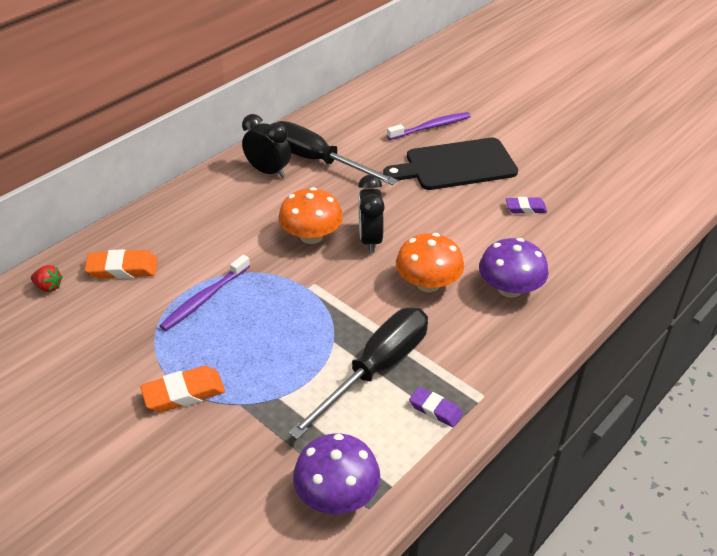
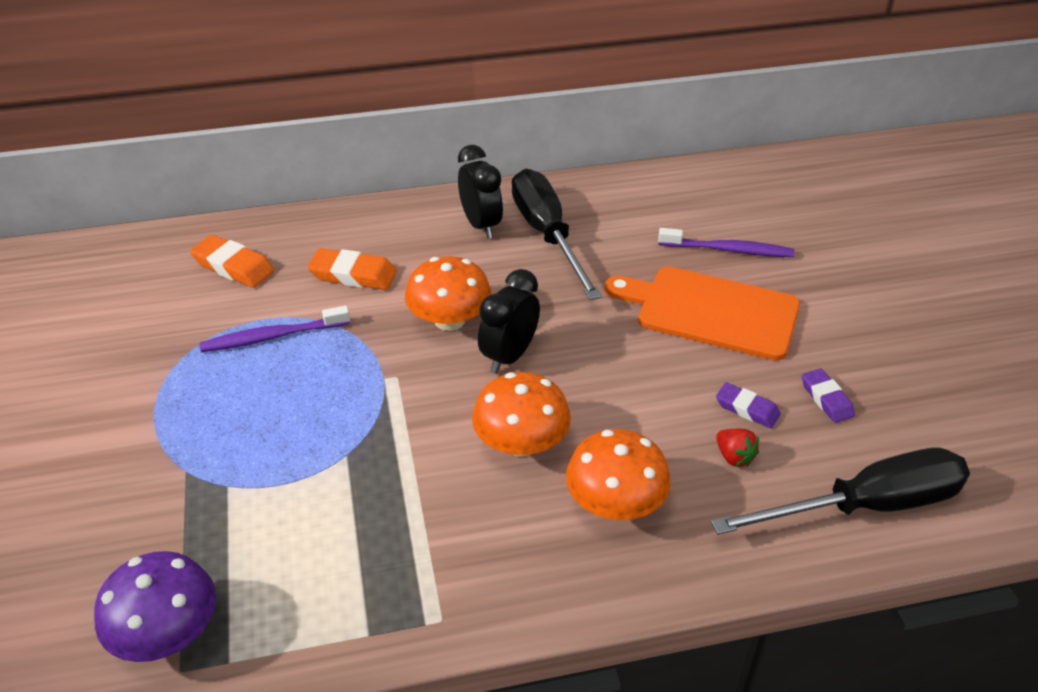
camera: 35 degrees right, 0 degrees up
(49, 287) = (154, 254): red strawberry -> red strawberry (734, 457)
(184, 393) = (150, 428): orange eraser -> orange eraser (353, 275)
(376, 369) = (355, 514): black screwdriver -> black screwdriver (865, 506)
(435, 410) = (367, 602): purple eraser -> purple eraser (826, 399)
(456, 165) = (711, 312): black cutting board -> orange cutting board
(510, 288) = (615, 503): purple mushroom -> orange mushroom

